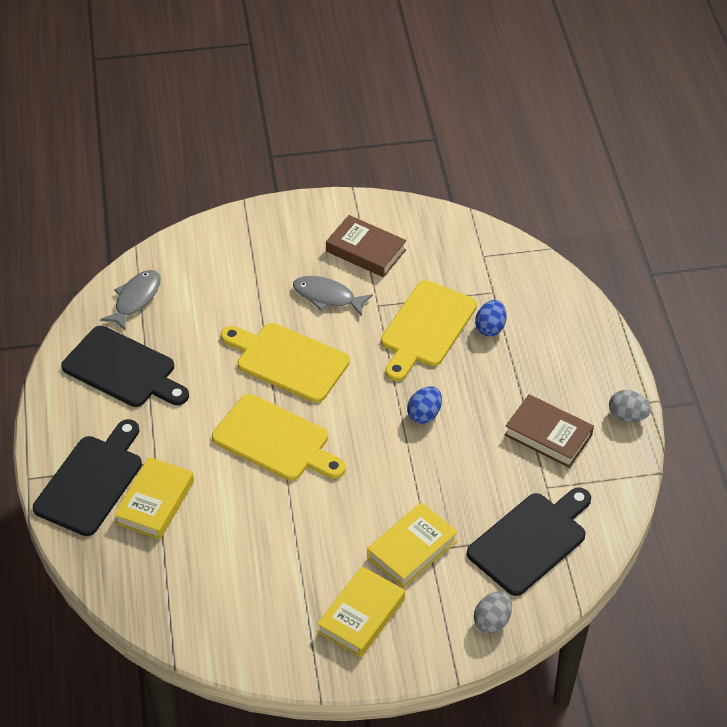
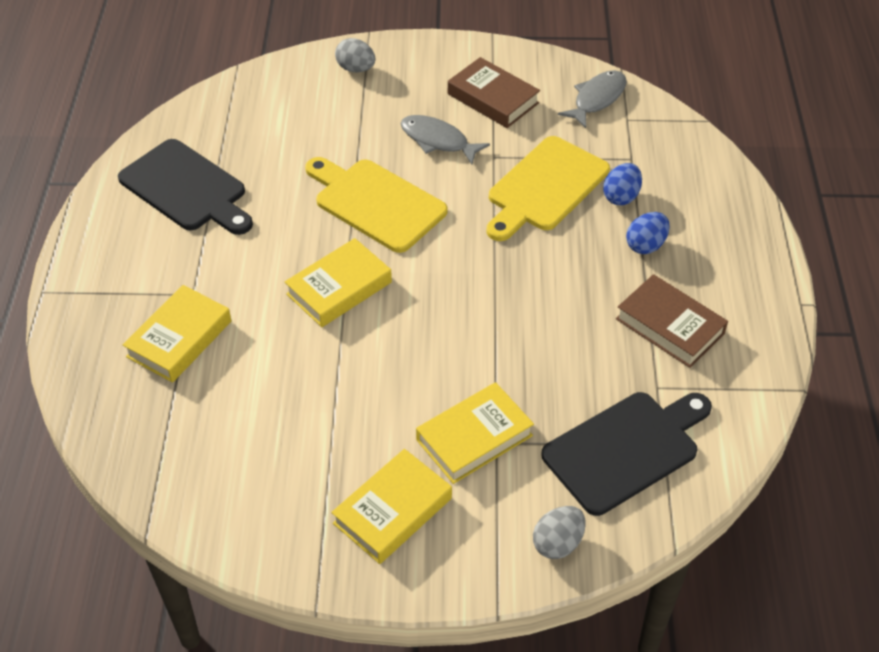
camera: 10 degrees right, 0 degrees up
(91, 481) = (113, 305): black cutting board -> none
(135, 299) = (222, 117): grey fish -> grey fish (597, 99)
(275, 440) = (339, 288): yellow cutting board -> yellow book
(424, 414) = (523, 282): blue egg -> blue egg (645, 245)
(627, 416) = (772, 317): grey egg -> grey egg (356, 69)

